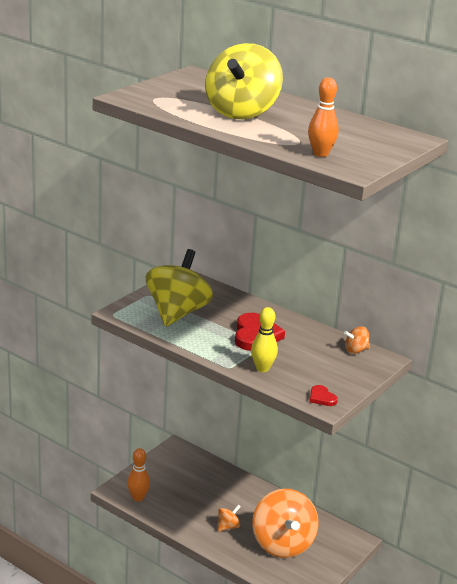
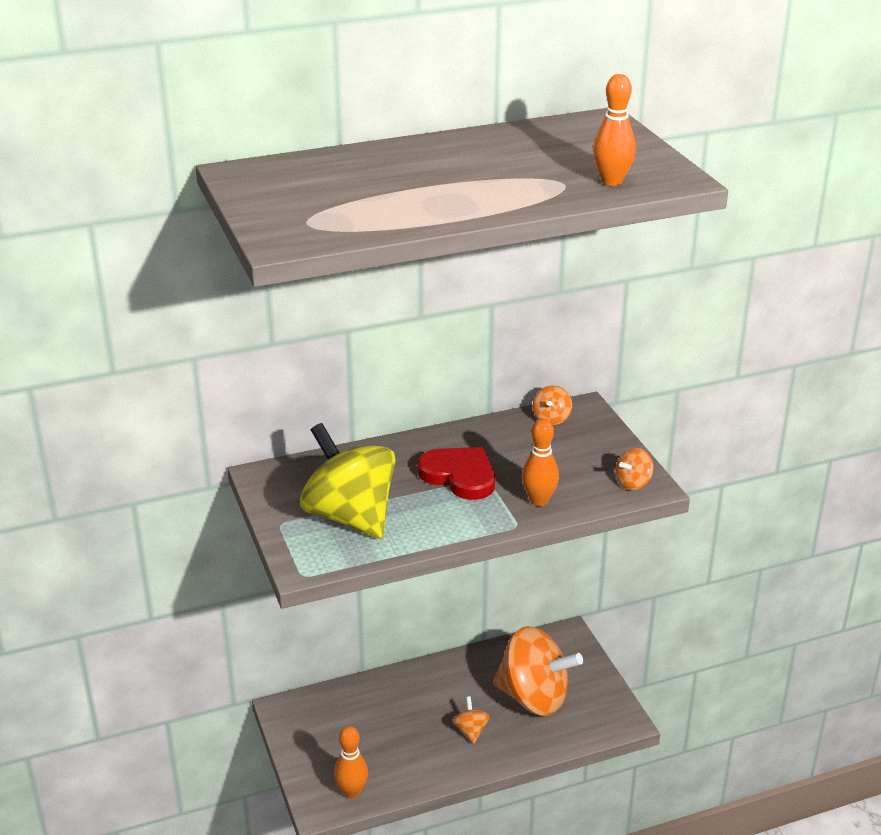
camera: 55 degrees left, 5 degrees up
(241, 112) = (425, 185): yellow spinning top -> none
(262, 368) = (539, 500): yellow bowling pin -> orange bowling pin
(322, 398) = (633, 483): red heart -> orange spinning top

